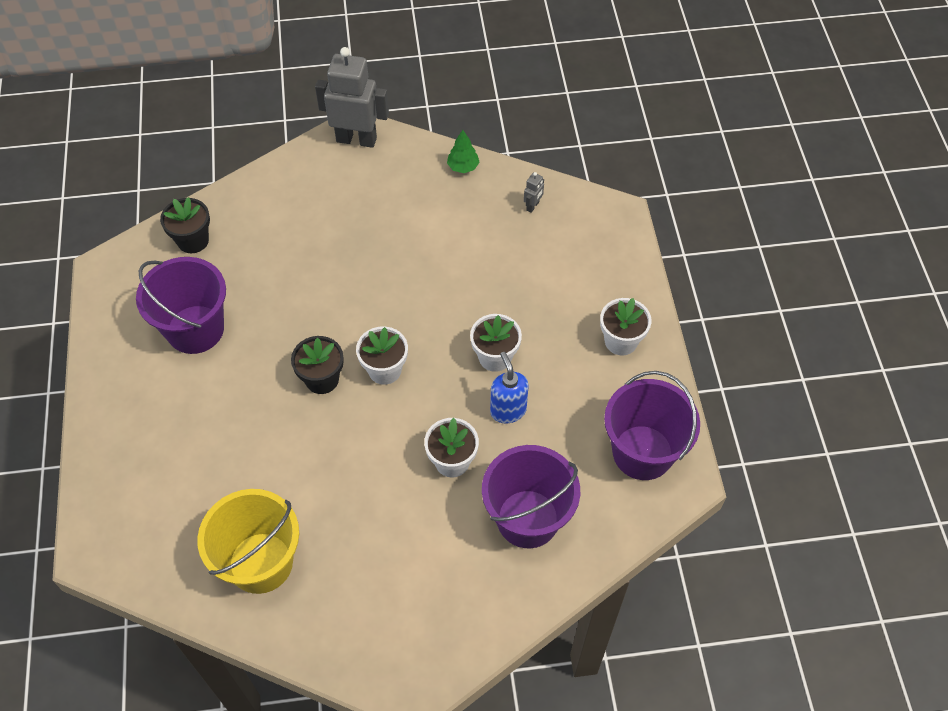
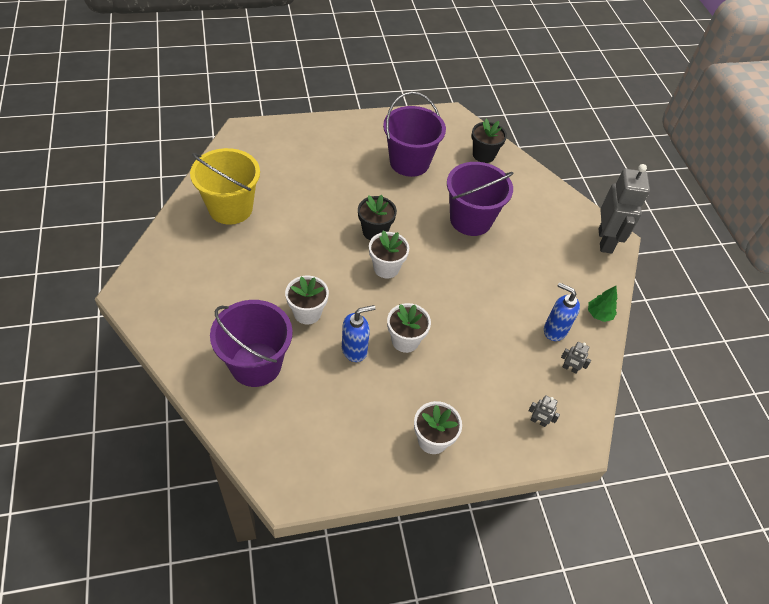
camera: 80 degrees right, 5 degrees down
(483, 211) = (554, 330): none -> blue soap dispenser
(596, 244) = (538, 421): none -> grey robot
(642, 452) = (317, 454): purple bucket -> purple bucket (470, 220)

